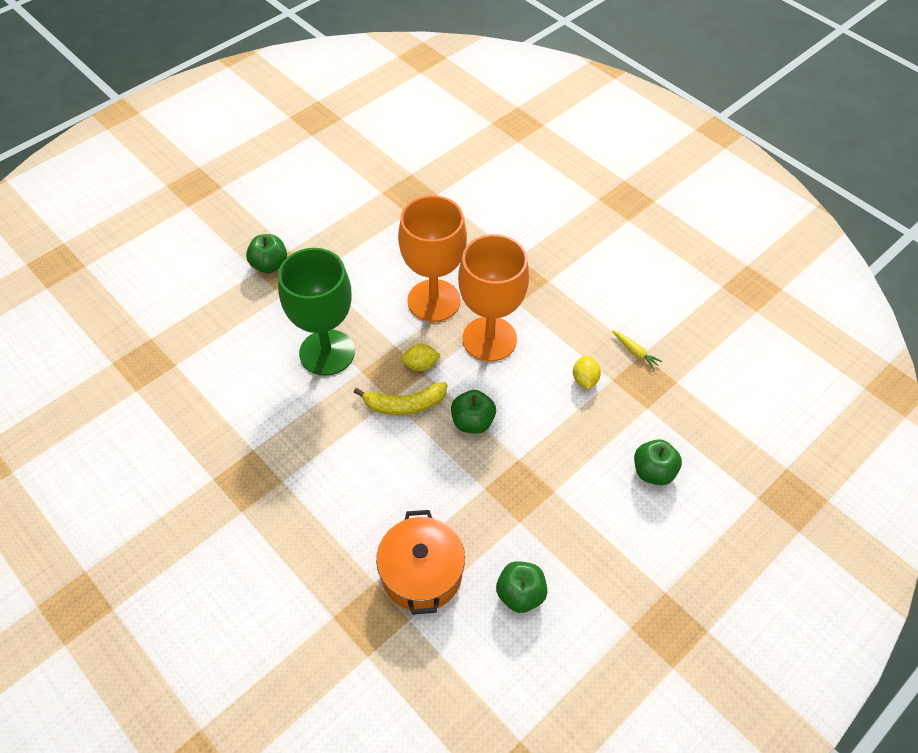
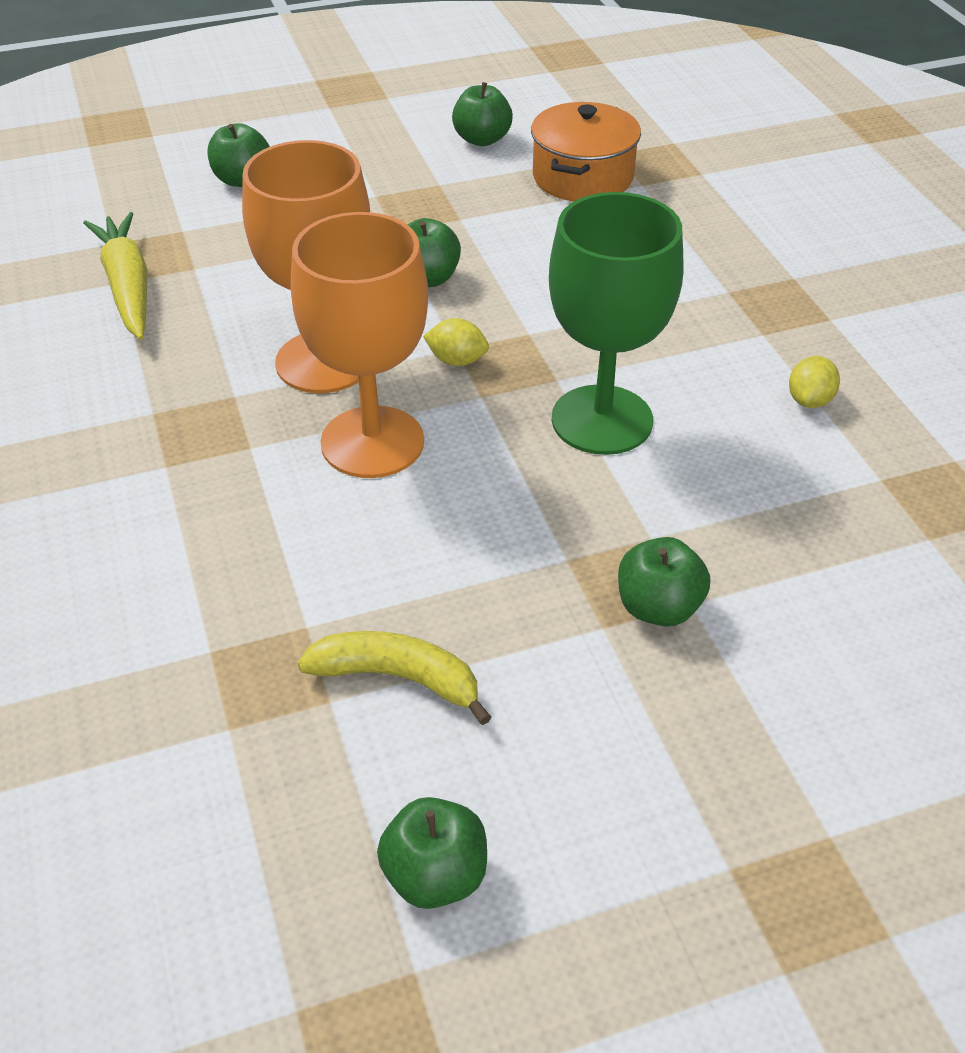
camera: 155 degrees left, 10 degrees down
(317, 157) = (435, 876): none -> green apple
(404, 404) = (511, 322): yellow banana -> yellow banana (398, 678)
(584, 380) = (231, 278): yellow lemon -> yellow lemon (809, 400)
(635, 352) = (127, 286): yellow carrot -> yellow carrot, size x2.23

